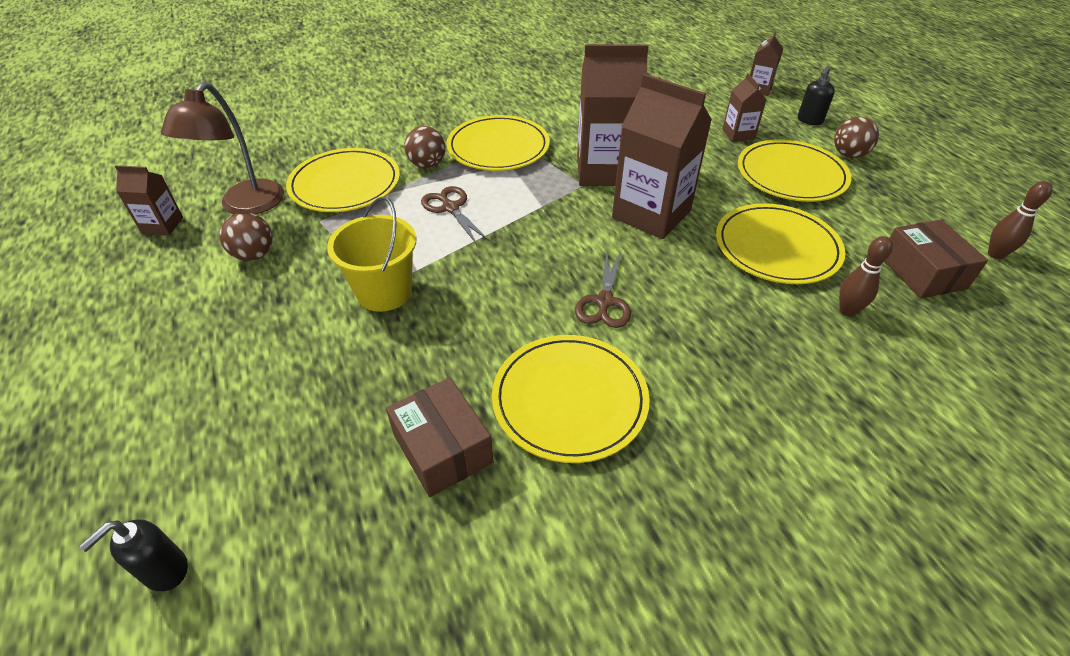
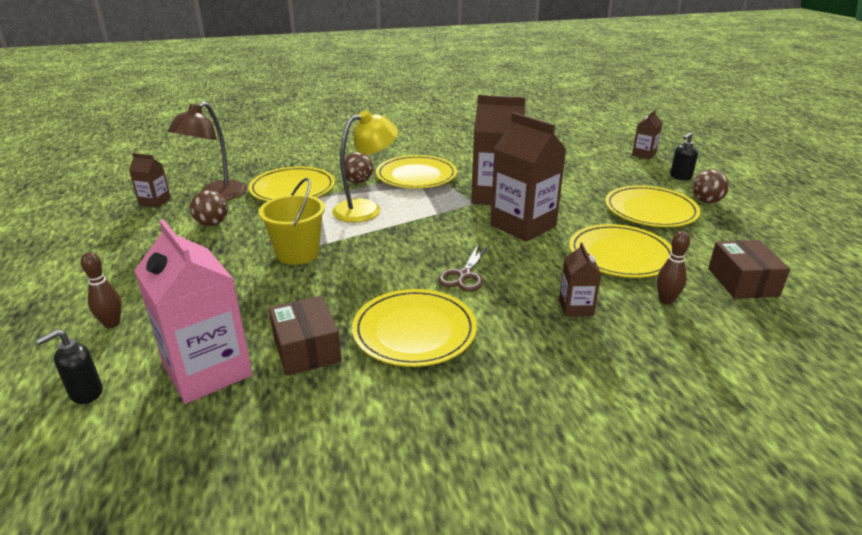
camera: 10 degrees right, 15 degrees down
(323, 505) = (208, 371): none -> pink carton
(451, 208) = (366, 209): brown scissors -> yellow lamp
(738, 134) = (615, 181): brown carton -> brown carton (576, 307)
(995, 254) = (815, 276): brown bowling pin -> brown bowling pin (112, 324)

